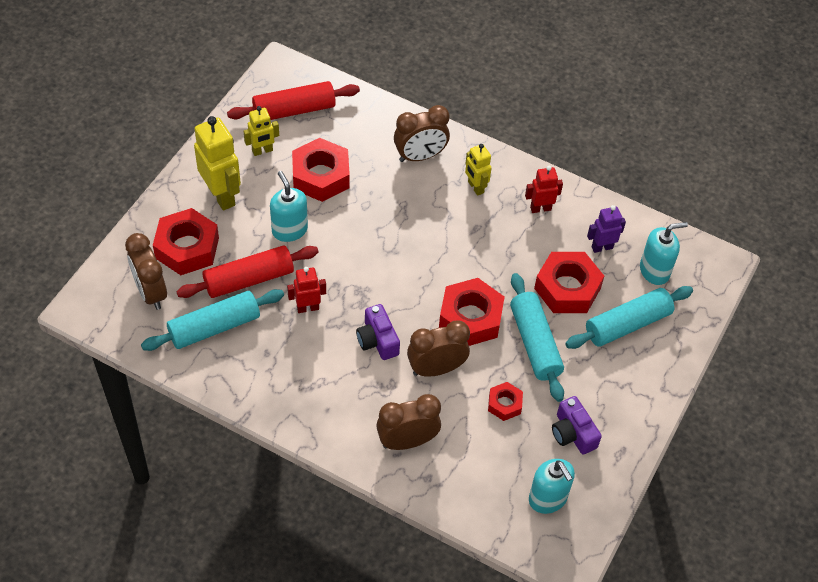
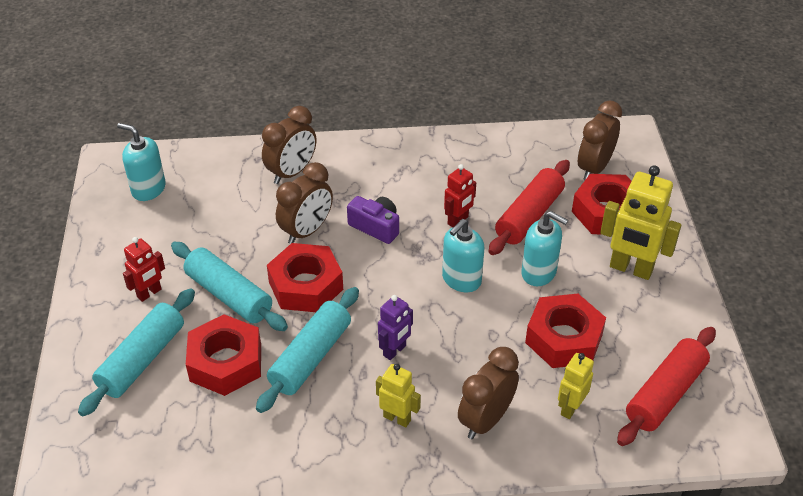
camera: 150 degrees right, 10 degrees down
(151, 292) = (594, 168): brown clock -> brown clock turned 90 degrees counterclockwise
(214, 327) = (517, 171): turquoise rolling pin -> turquoise rolling pin (311, 357)
(262, 151) = (645, 331): yellow robot -> yellow robot (570, 408)
(504, 404) = (227, 234): red nut -> none
(540, 208) = (308, 435): red robot -> red robot (149, 293)
(572, 433) = (151, 242): purple camera -> none
(602, 247) = (211, 427): purple robot -> purple robot (395, 351)
(654, 271) = (136, 433): turquoise soap dispenser -> turquoise soap dispenser (461, 280)

